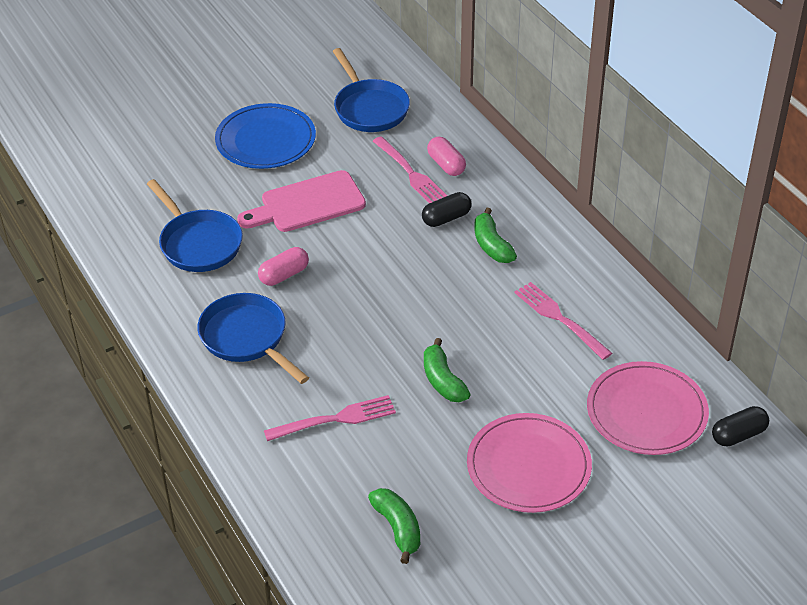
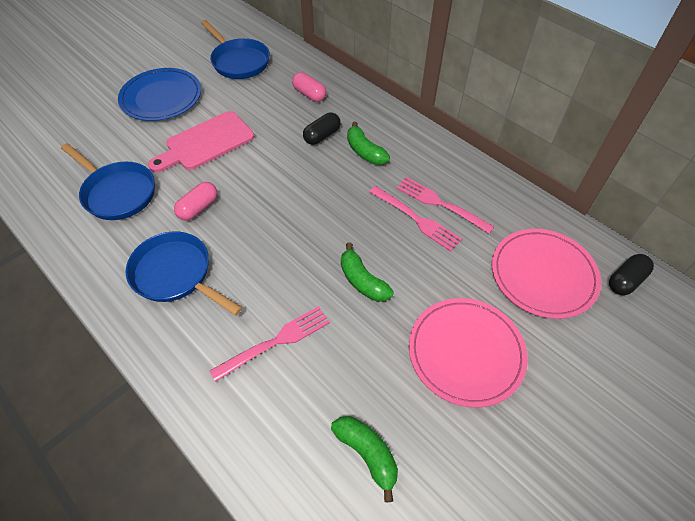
camera: 15 degrees left, 10 degrees up
(410, 173) = (283, 105): pink fork -> pink fork (416, 219)

